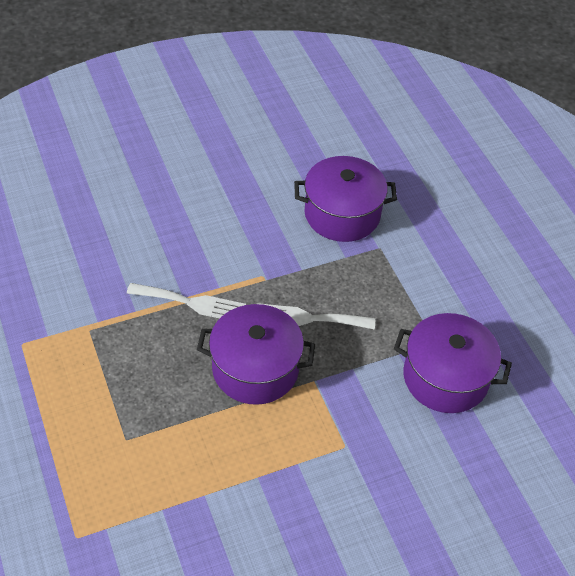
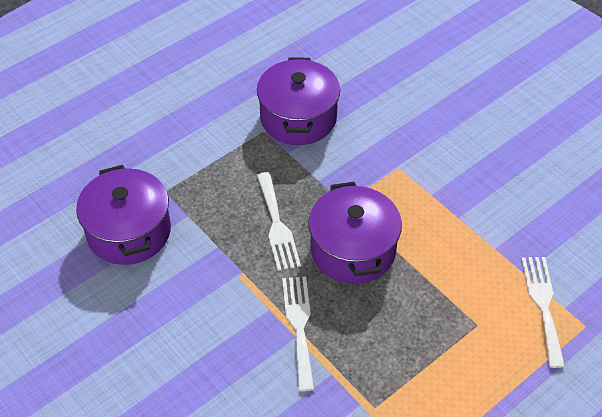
camera: 105 degrees left, 0 degrees up
(118, 509) = (543, 305): none -> white fork

